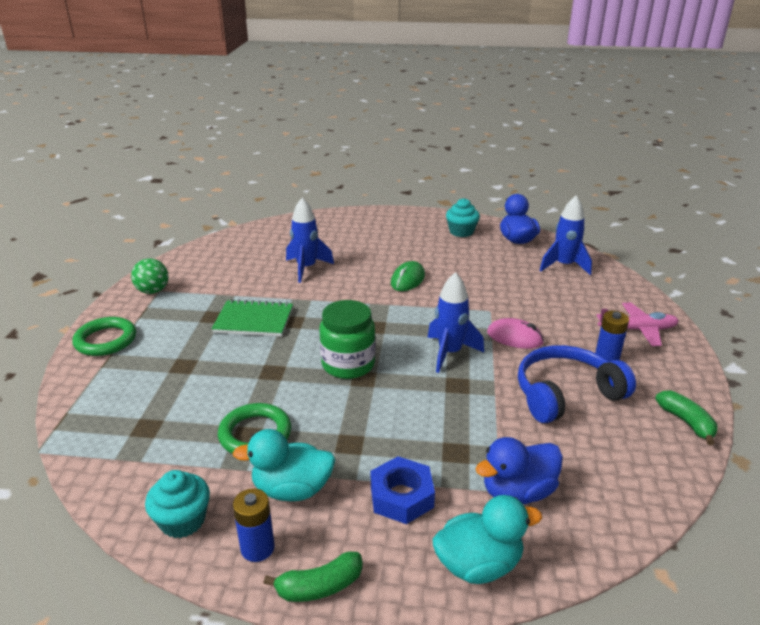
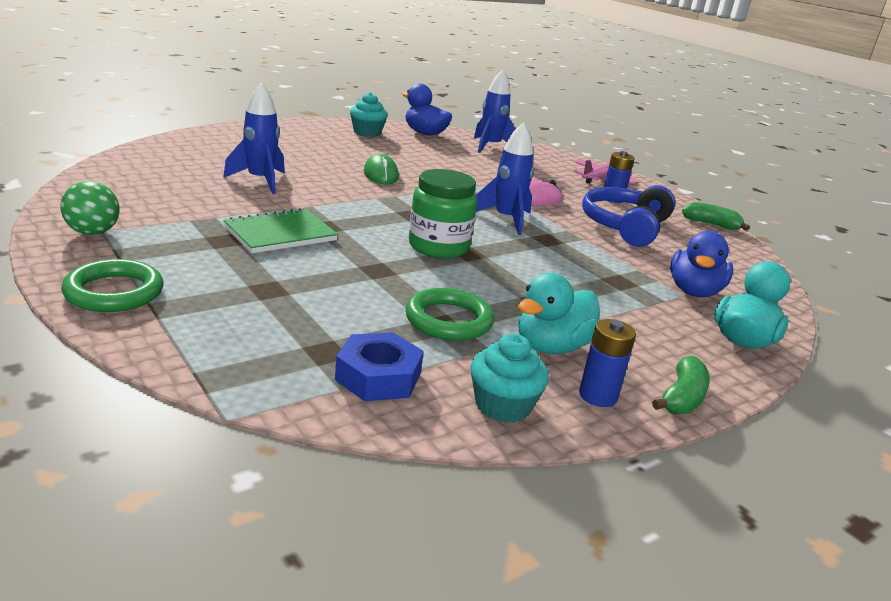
camera: 45 degrees left, 5 degrees down
(401, 496) = (634, 321): blue nut -> blue nut (378, 377)

